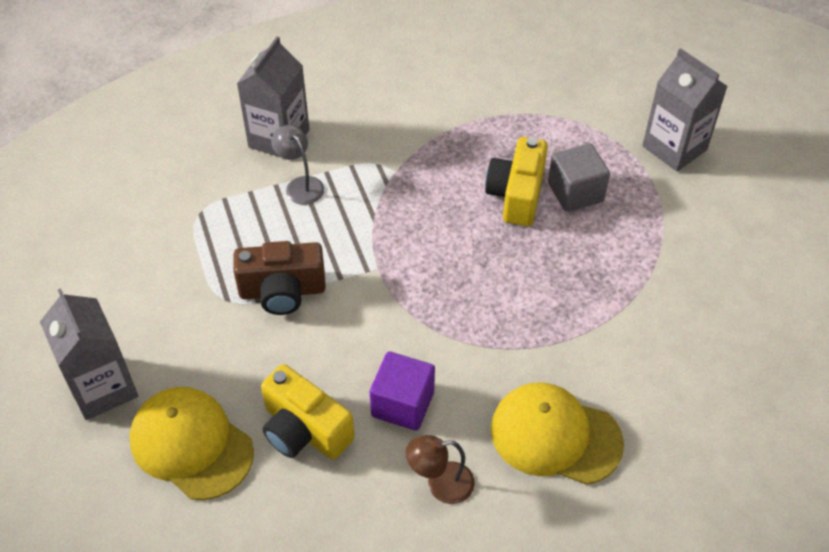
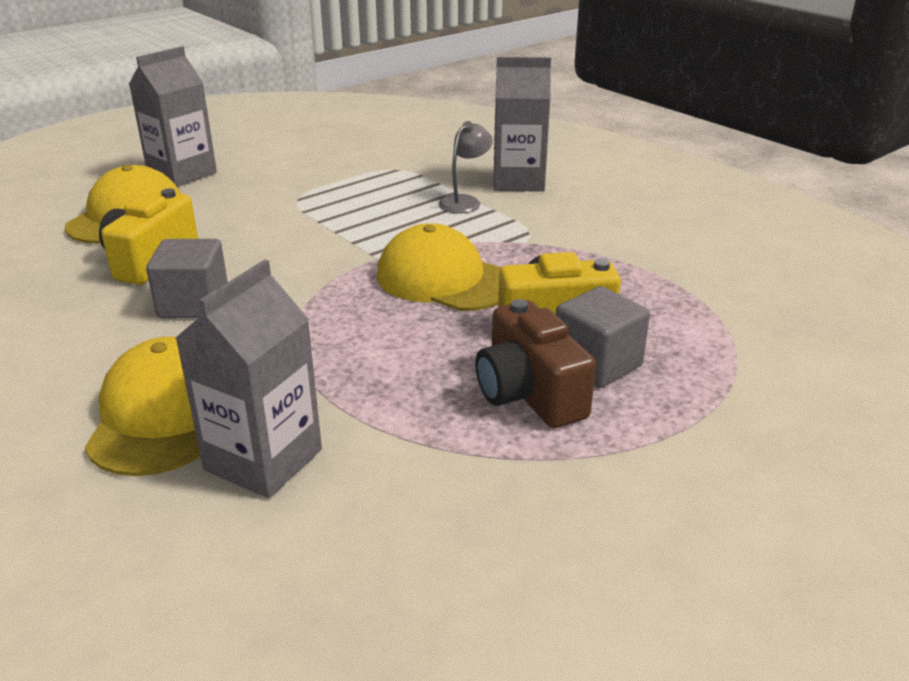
camera: 70 degrees right, 20 degrees down
(282, 291) = (320, 219): brown camera -> brown camera (529, 394)
(402, 404) = (193, 304): purple cube -> grey cube
(433, 236) = (445, 279): none -> yellow cap
(440, 484) = (85, 345): brown lamp -> none
(674, 148) = (776, 442): grey carton -> grey carton (263, 460)

